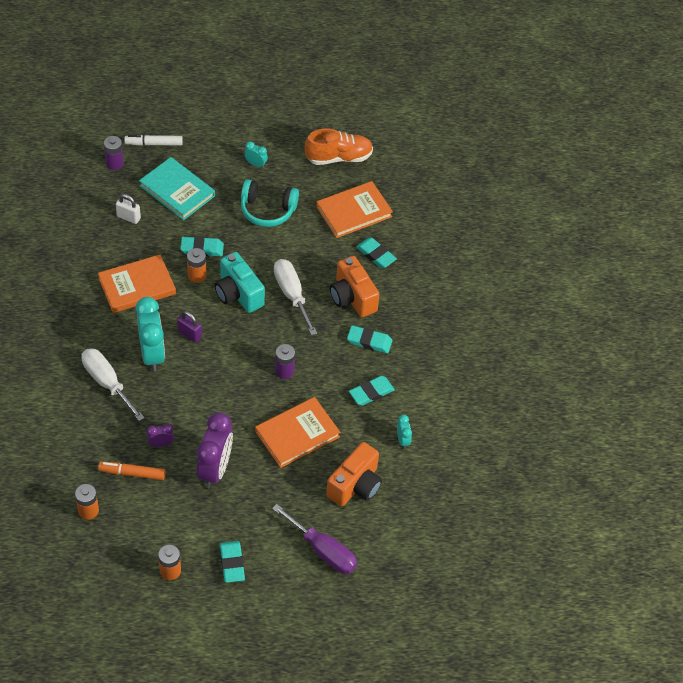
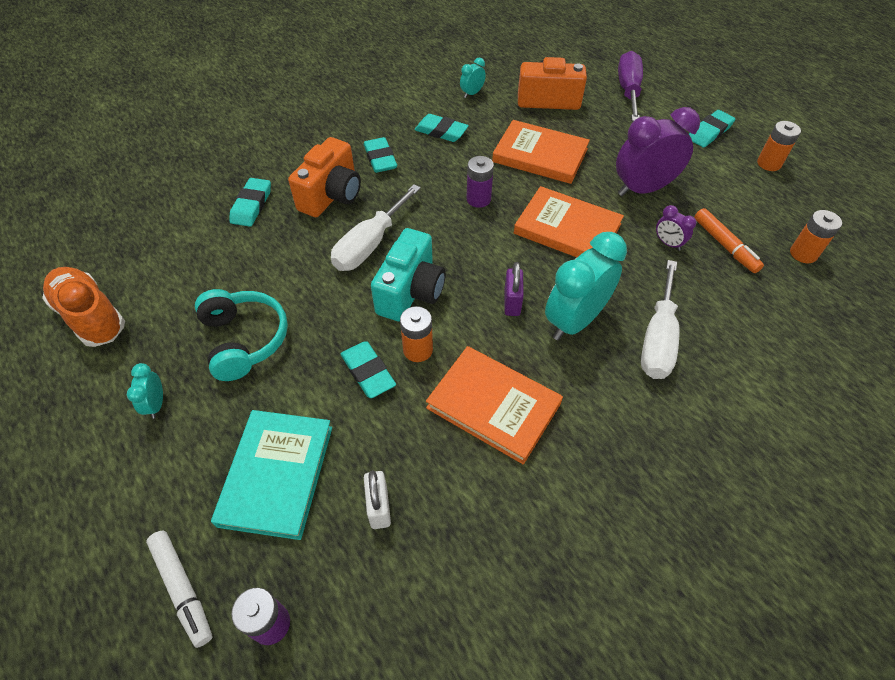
camera: 120 degrees left, 0 degrees up
(354, 212) = (191, 254): orange book -> orange book (567, 229)

